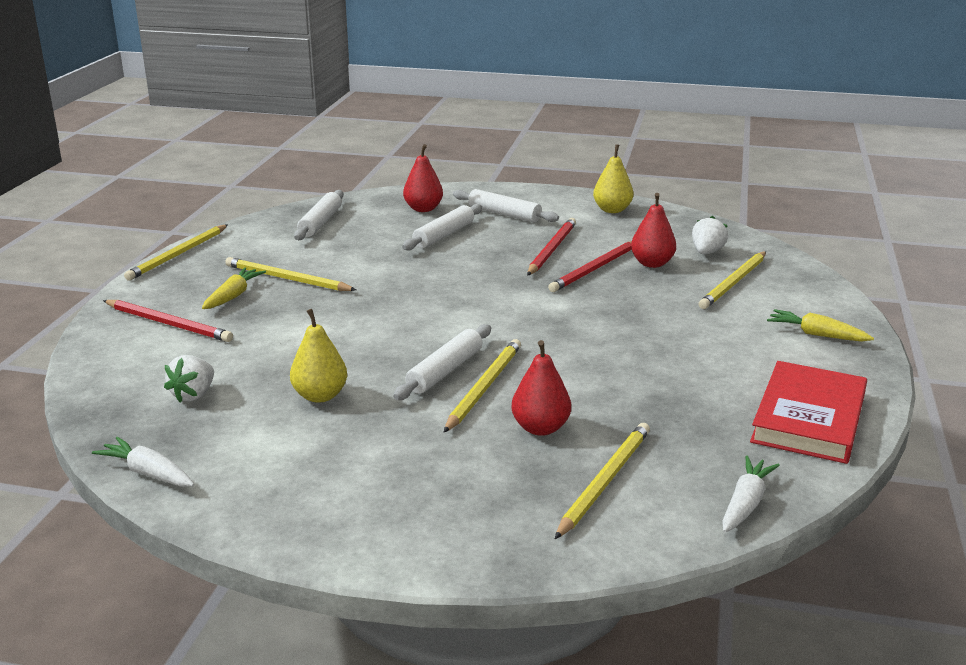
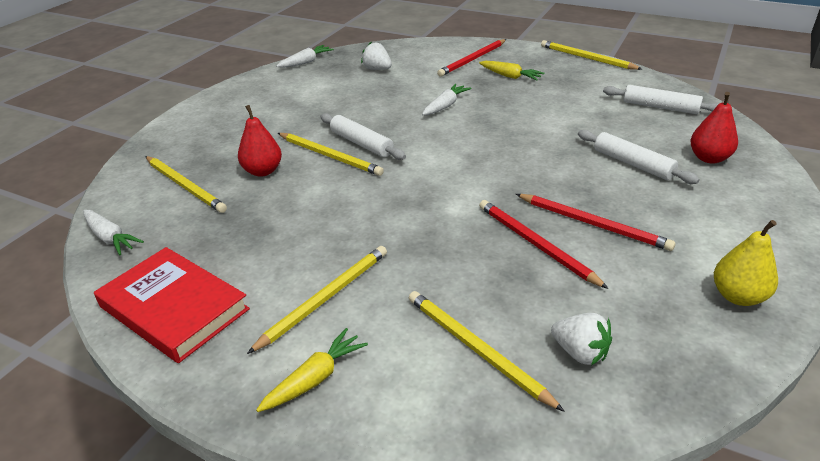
camera: 105 degrees right, 10 degrees up
(287, 279) = (536, 93): yellow pencil -> yellow pencil (325, 298)
(320, 396) = (354, 102): yellow pear -> none
(327, 329) = (445, 106): none -> white carrot
(504, 214) = (703, 206): white rolling pin -> none
(652, 263) = (546, 291): red pear -> none

